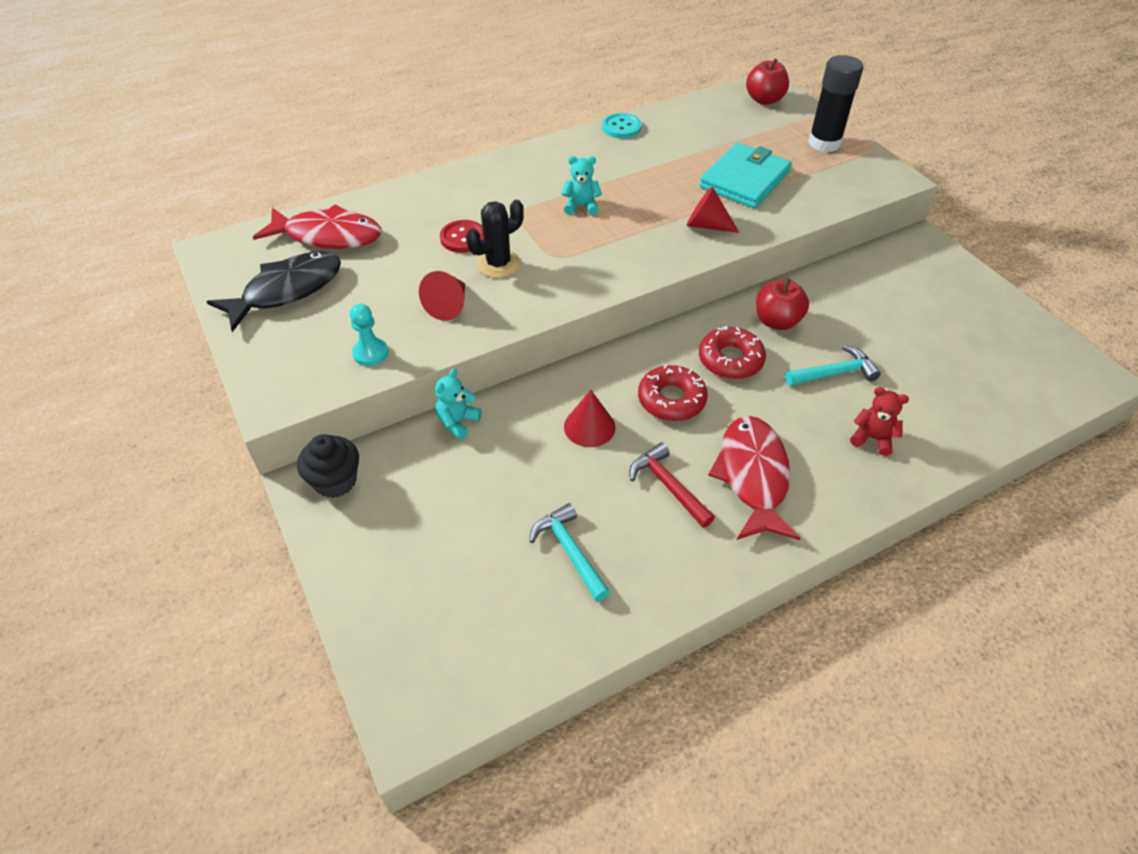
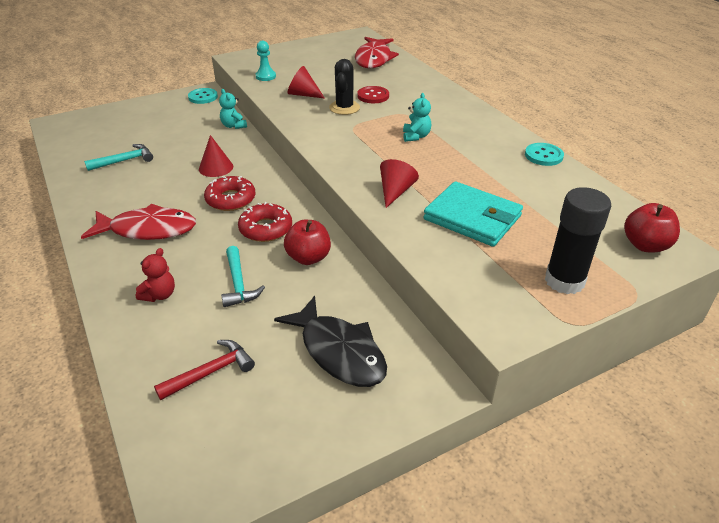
camera: 90 degrees right, 10 degrees down
(287, 290) = (323, 53): black fish -> black fish (339, 352)
(335, 481) = (203, 97): black cupcake -> turquoise button
(458, 422) = (234, 126): turquoise teddy bear -> turquoise teddy bear turned 150 degrees counterclockwise
(498, 264) = (344, 108): black cactus -> black cactus turned 45 degrees clockwise
(668, 486) = (155, 195): red hammer -> red hammer (210, 372)

